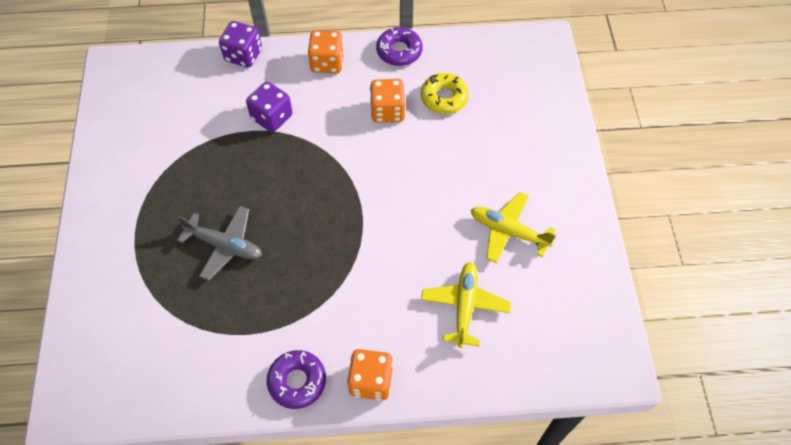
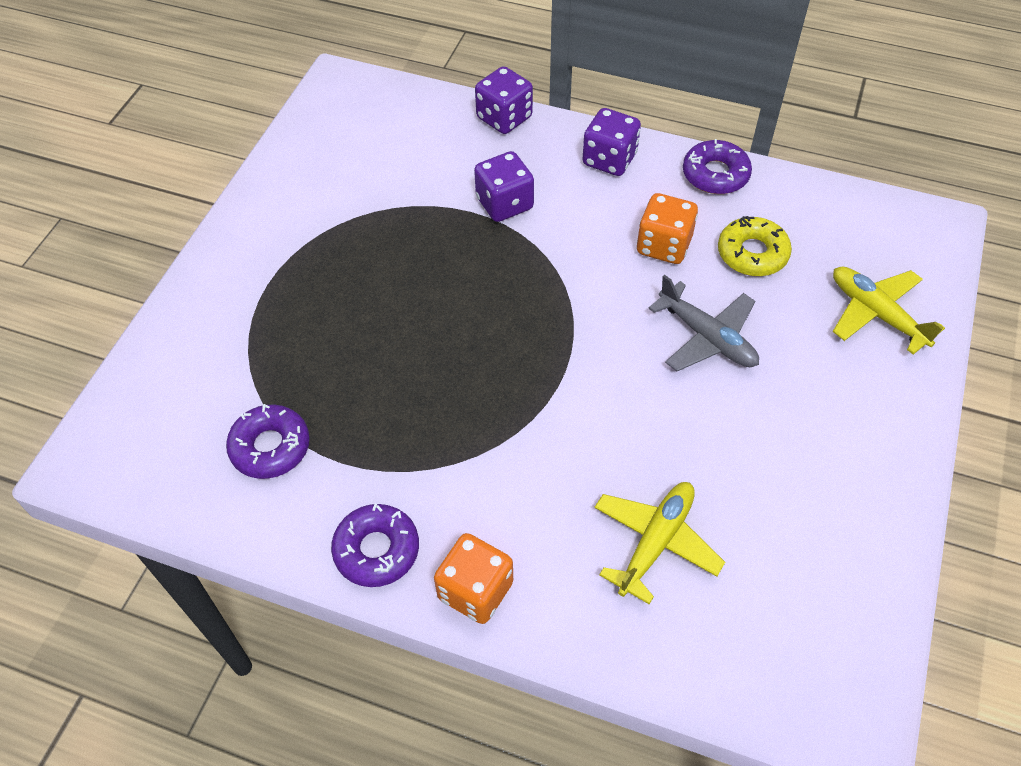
camera: 25 degrees right, 5 degrees down
(194, 343) = (270, 447): none -> purple donut
(225, 245) = (368, 341): grey plane -> grey plane (707, 337)
(327, 63) = (609, 159): orange dice -> purple dice
(508, 231) = (767, 464): yellow plane -> yellow plane (876, 314)

